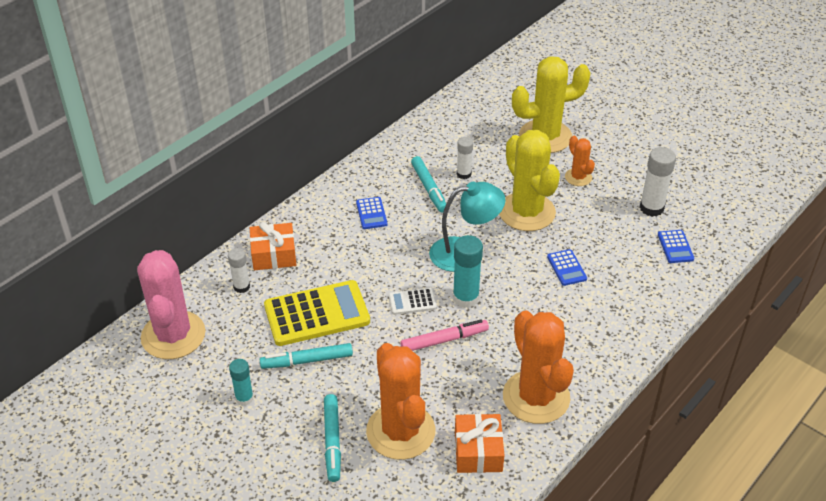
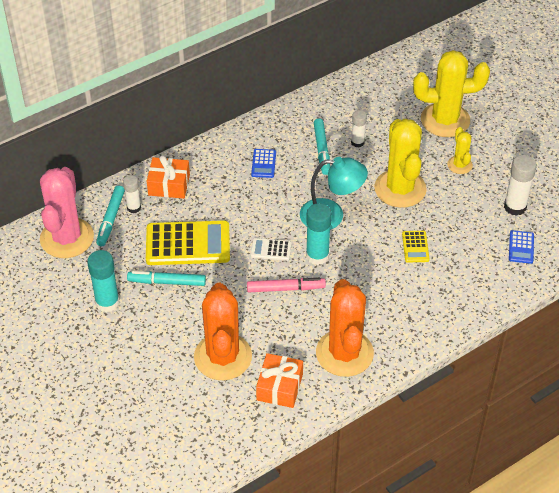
camera: 15 degrees right, 5 degrees up
(244, 398) = (107, 302): turquoise glue stick -> turquoise glue stick, size x1.58
(332, 441) = (166, 352): turquoise marker -> turquoise marker (111, 219)
(566, 268) = (415, 247): blue calculator -> yellow calculator
(578, 177) = (459, 165): orange cactus -> yellow cactus

